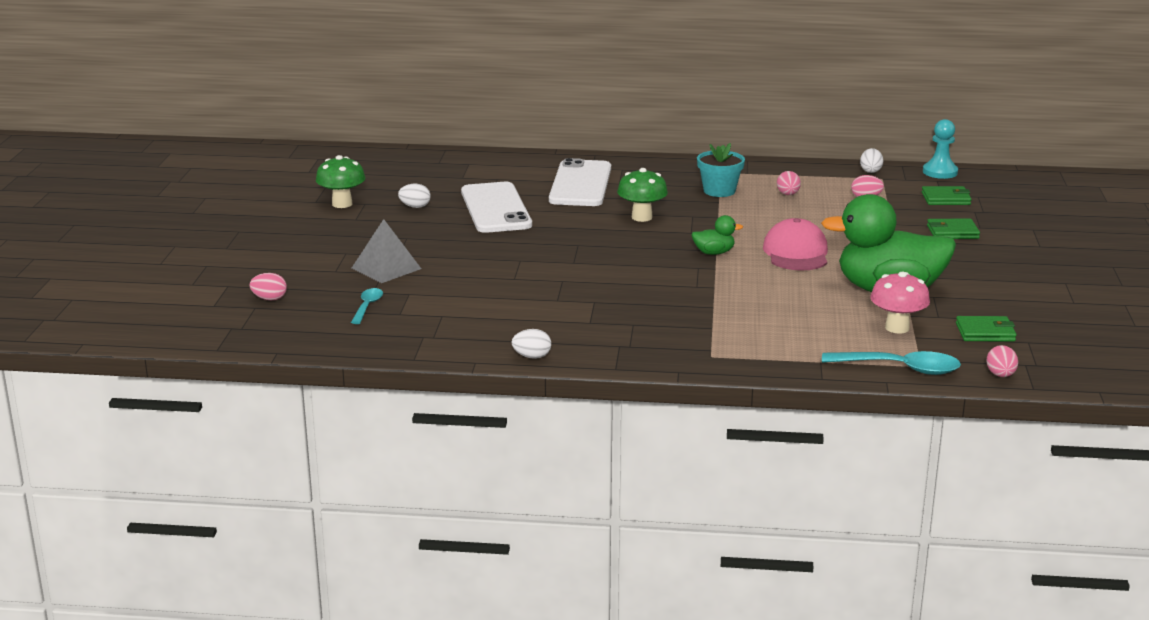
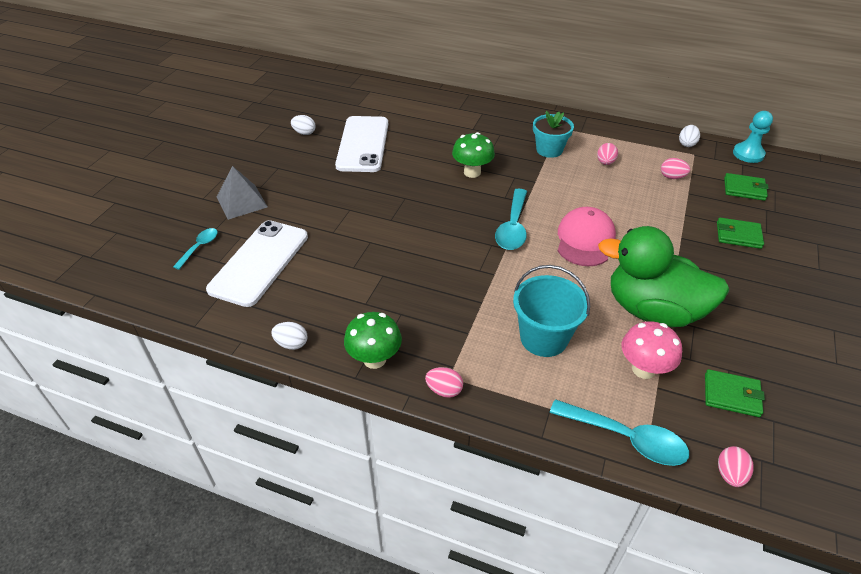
camera: 15 degrees right, 20 degrees up
(269, 299) = (133, 224): pink egg -> pink egg (444, 390)
(342, 204) = (254, 122): green mushroom -> green mushroom (374, 359)
(580, 184) = (442, 126): white phone -> white phone (259, 262)
(714, 253) = (513, 227): green duck -> turquoise spoon
(790, 321) = (543, 338): none -> turquoise bucket

